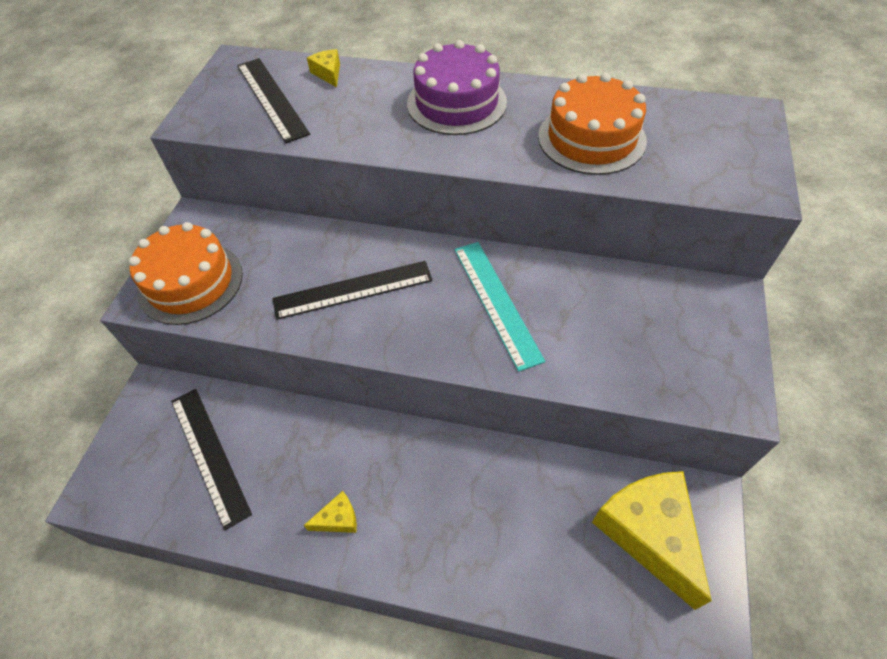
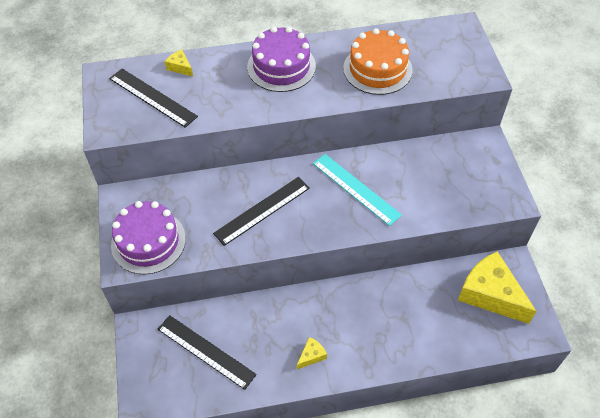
camera: 25 degrees left, 0 degrees up
(190, 282) = (148, 241): orange cake -> purple cake

